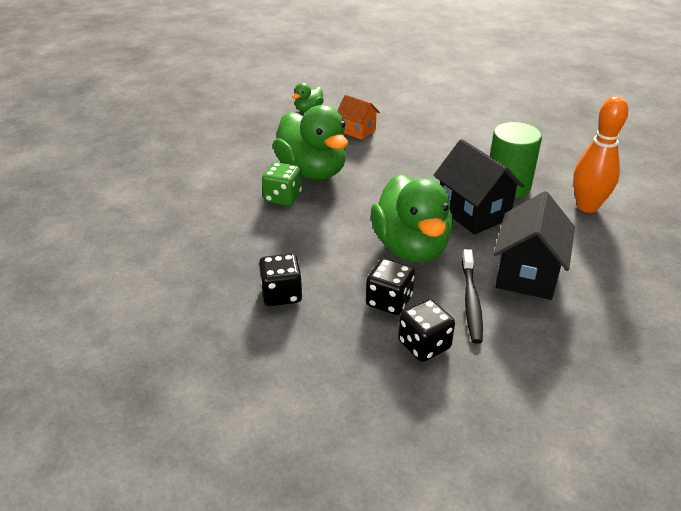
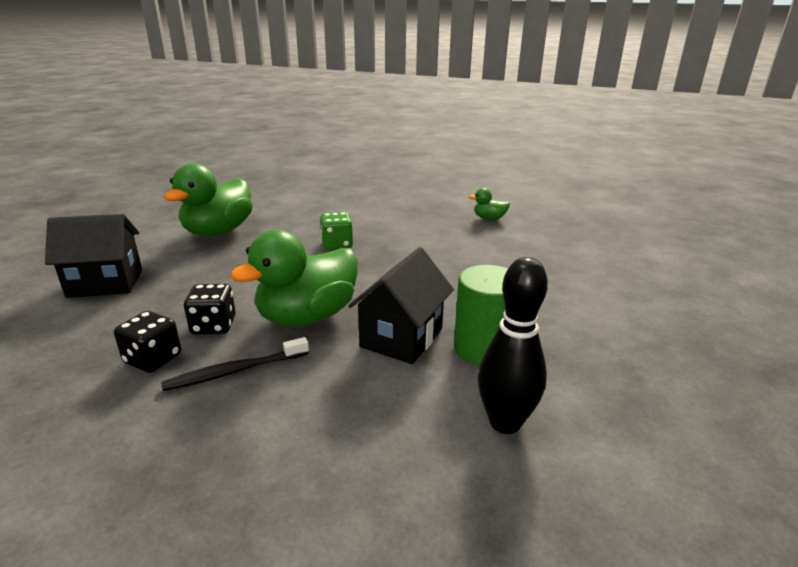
camera: 60 degrees right, 10 degrees down
(281, 294) = (201, 278): black dice -> none
(312, 171) = (389, 245): green duck -> green duck (218, 231)
(357, 131) = (483, 245): orange house -> none
(527, 274) = (307, 399): black house -> black house (105, 283)
(587, 207) = (505, 422): orange bowling pin -> black bowling pin

